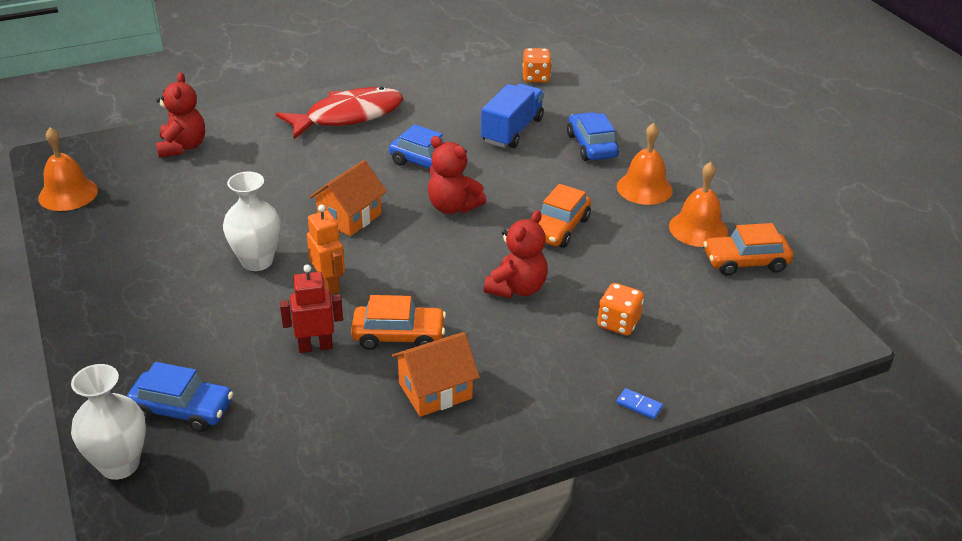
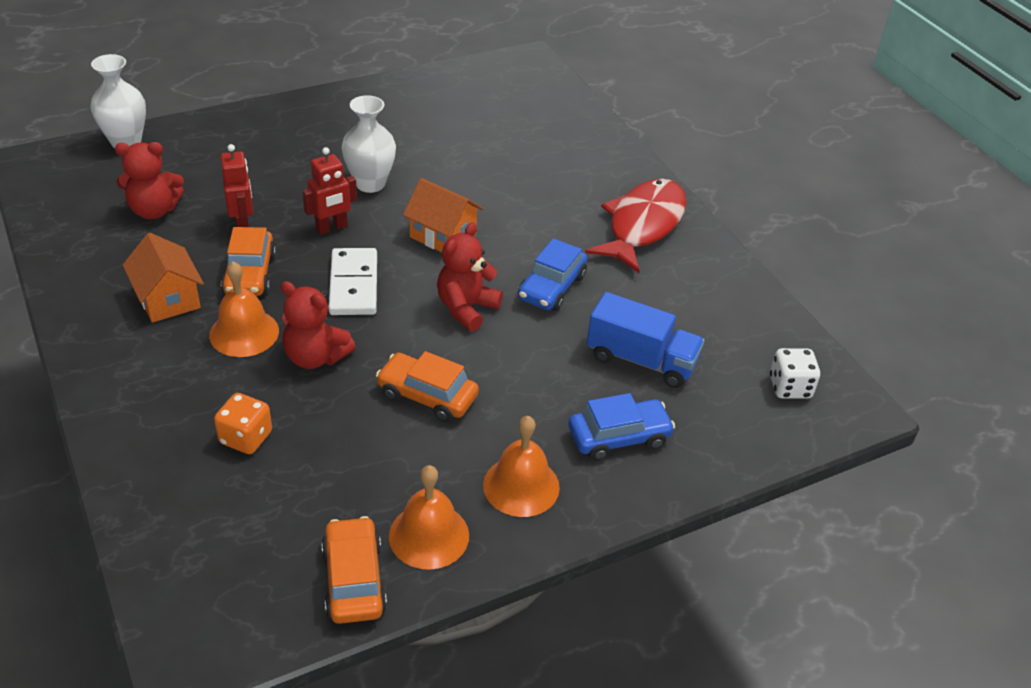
camera: 85 degrees right, 5 degrees up
(68, 194) = (472, 76): orange bell -> orange bell (244, 333)
(182, 147) = (558, 125): red teddy bear -> red teddy bear (154, 210)
(182, 409) = (178, 163): blue car -> none
(329, 285) = (331, 228): orange robot -> red robot
(348, 116) = (642, 225): red fish -> red fish turned 120 degrees counterclockwise
(419, 268) = (354, 285): none -> white domino
(536, 77) = (790, 387): orange dice -> white dice
(639, 405) = (112, 445): blue domino -> none

